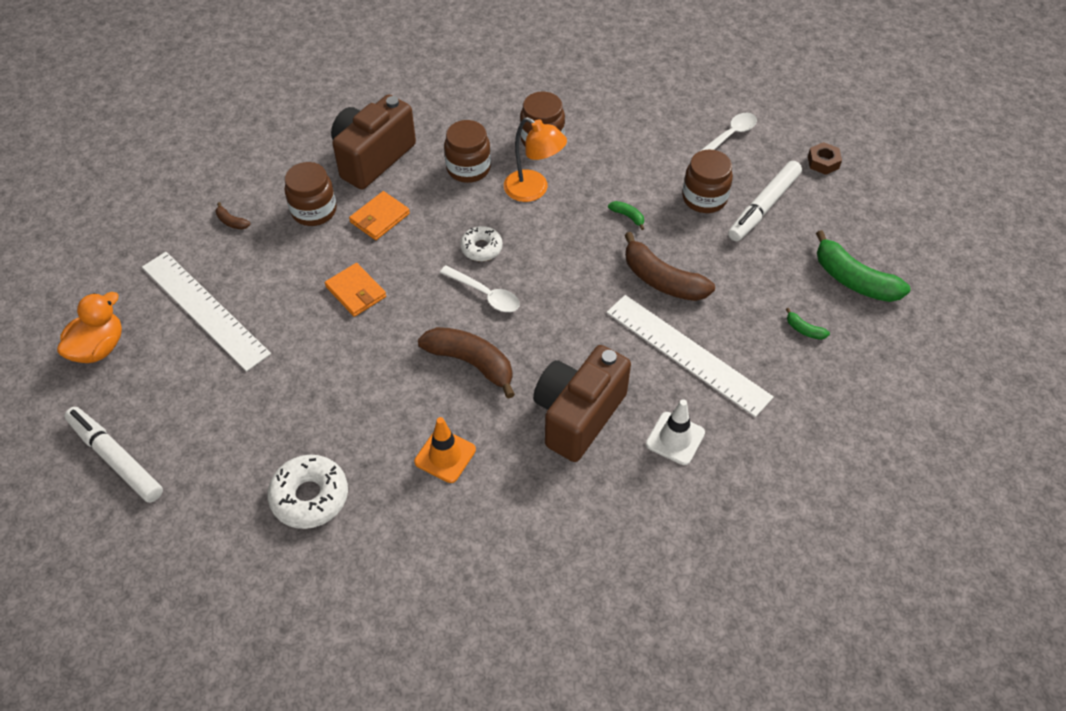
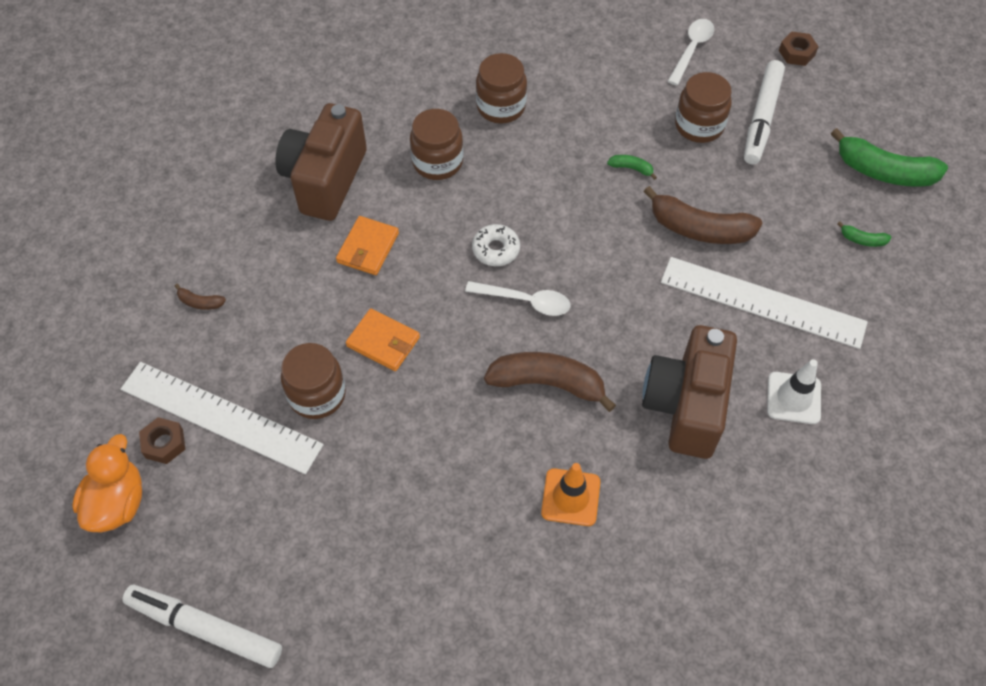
camera: 20 degrees left, 5 degrees up
(153, 316) = (164, 443): none -> brown nut
(310, 497) = (448, 595): white donut -> none
(314, 211) = (289, 261): brown jar -> brown jar (317, 395)
(533, 190) = (520, 167): orange lamp -> none

